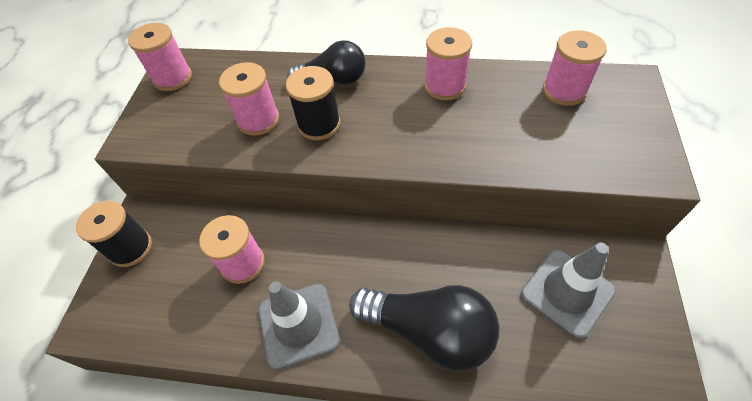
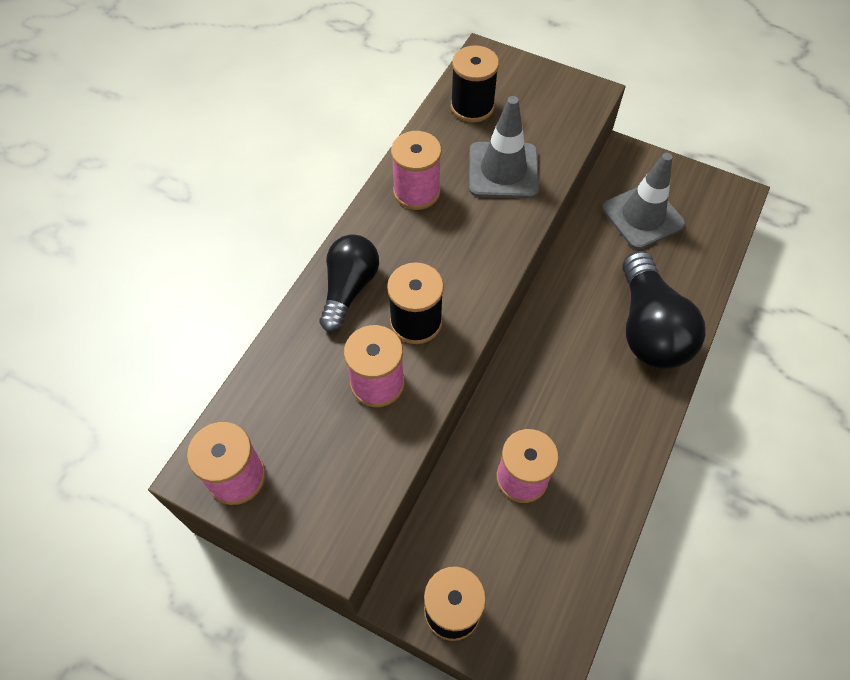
camera: 75 degrees left, 5 degrees up
(298, 325) = (612, 437): grey traffic cone -> grey traffic cone (503, 170)
(429, 331) = (649, 328): black light bulb -> black light bulb turned 135 degrees clockwise
(564, 91) = (472, 107): pink spool -> black spool

